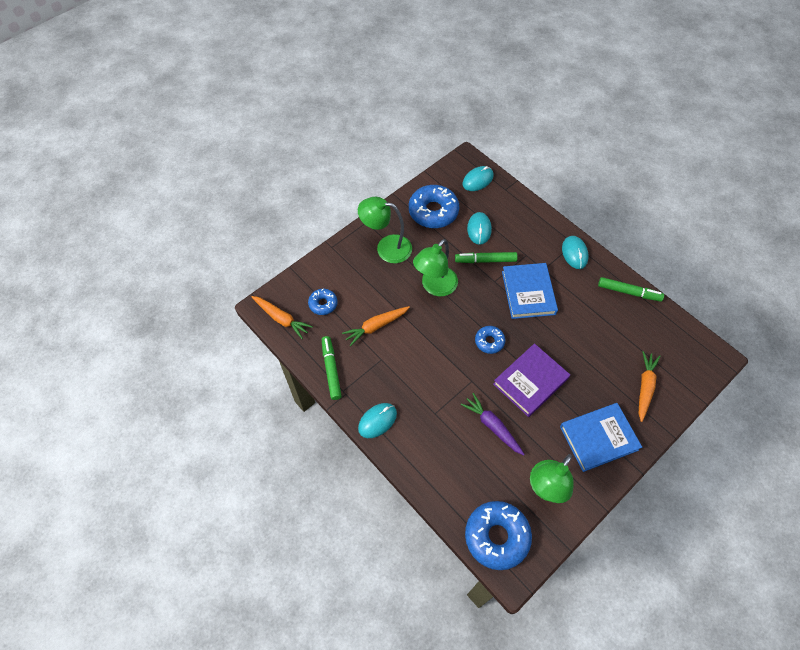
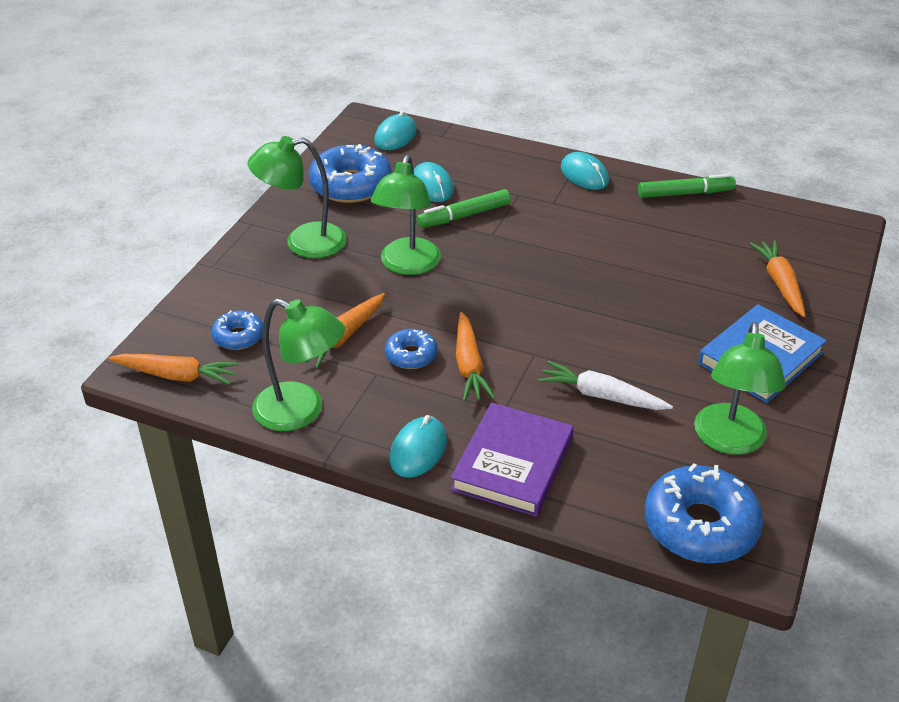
camera: 25 degrees left, 20 degrees down
(331, 370) = (301, 412): green marker -> green lamp
(432, 374) = (469, 365): none -> orange carrot
(489, 341) = (530, 301): blue donut -> blue donut (411, 355)
(492, 426) = (601, 396): purple carrot -> white carrot
(528, 293) = (549, 233): blue book -> none
(530, 381) = (621, 327): purple book -> purple book (513, 464)

